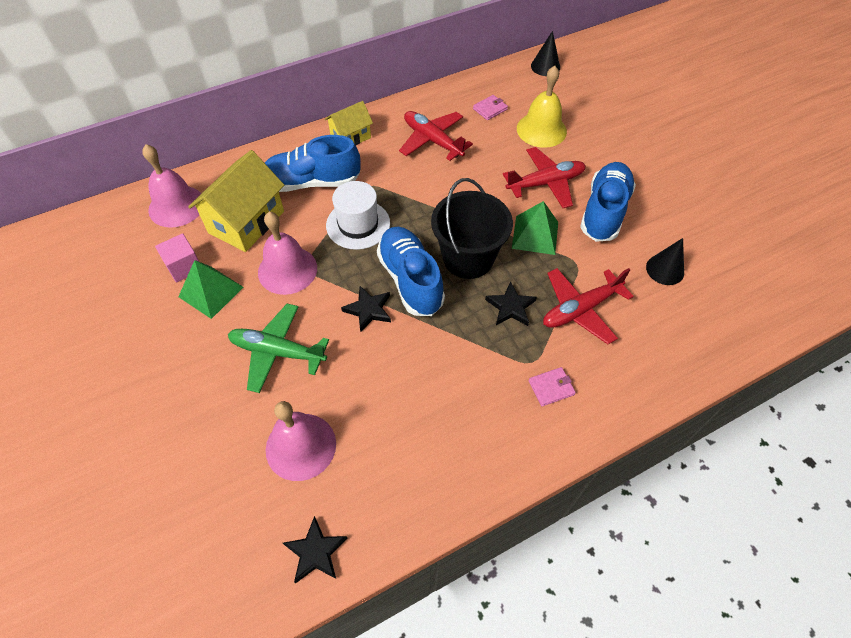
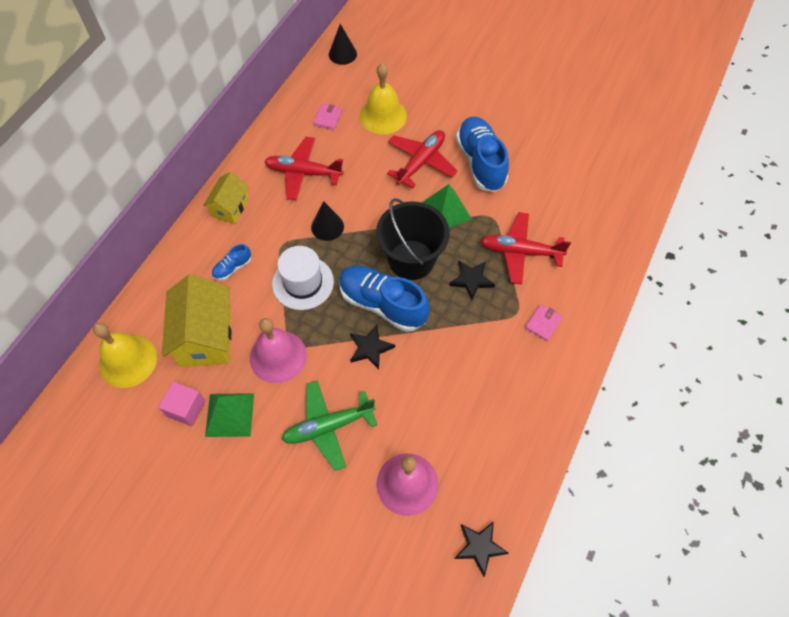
camera: 35 degrees left, 5 degrees up
(176, 206) = (128, 361): pink bell -> yellow bell
(312, 182) = (232, 268): blue shoe -> blue shoe, size x0.46
(580, 309) = (520, 252): red plane -> red plane turned 75 degrees clockwise
(665, 269) = (553, 186): black cone -> black cone (327, 226)

